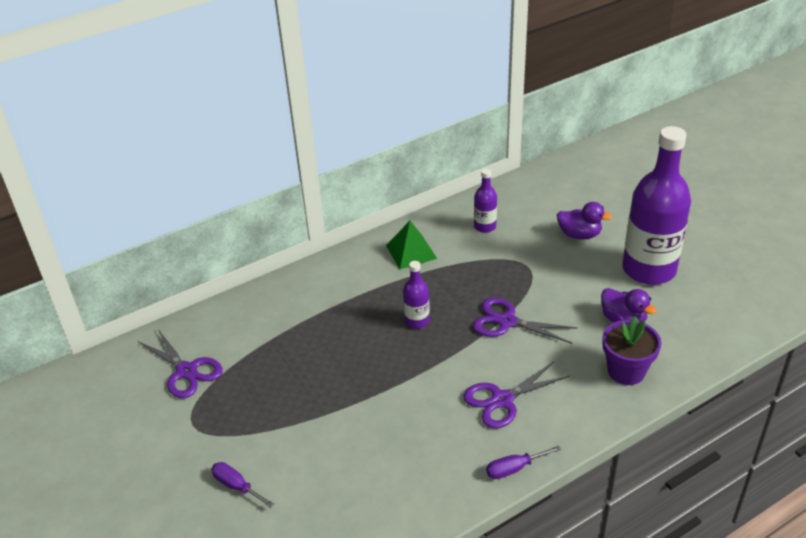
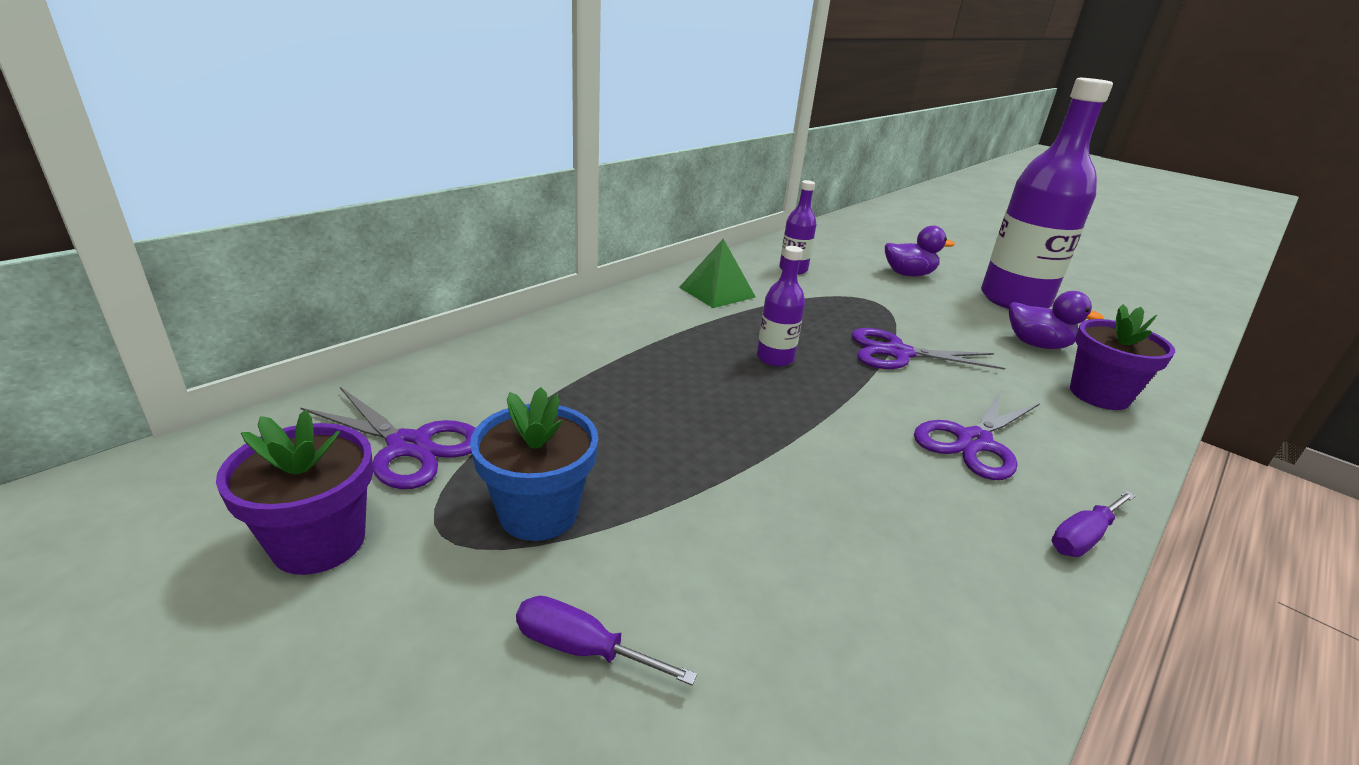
camera: 20 degrees left, 10 degrees down
(141, 422) = (319, 542): none -> purple flower pot
(238, 418) = (538, 513): none -> blue flower pot

